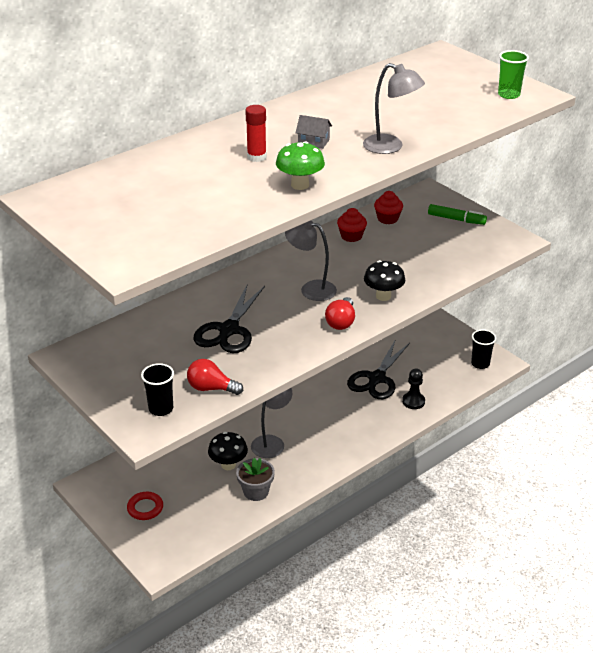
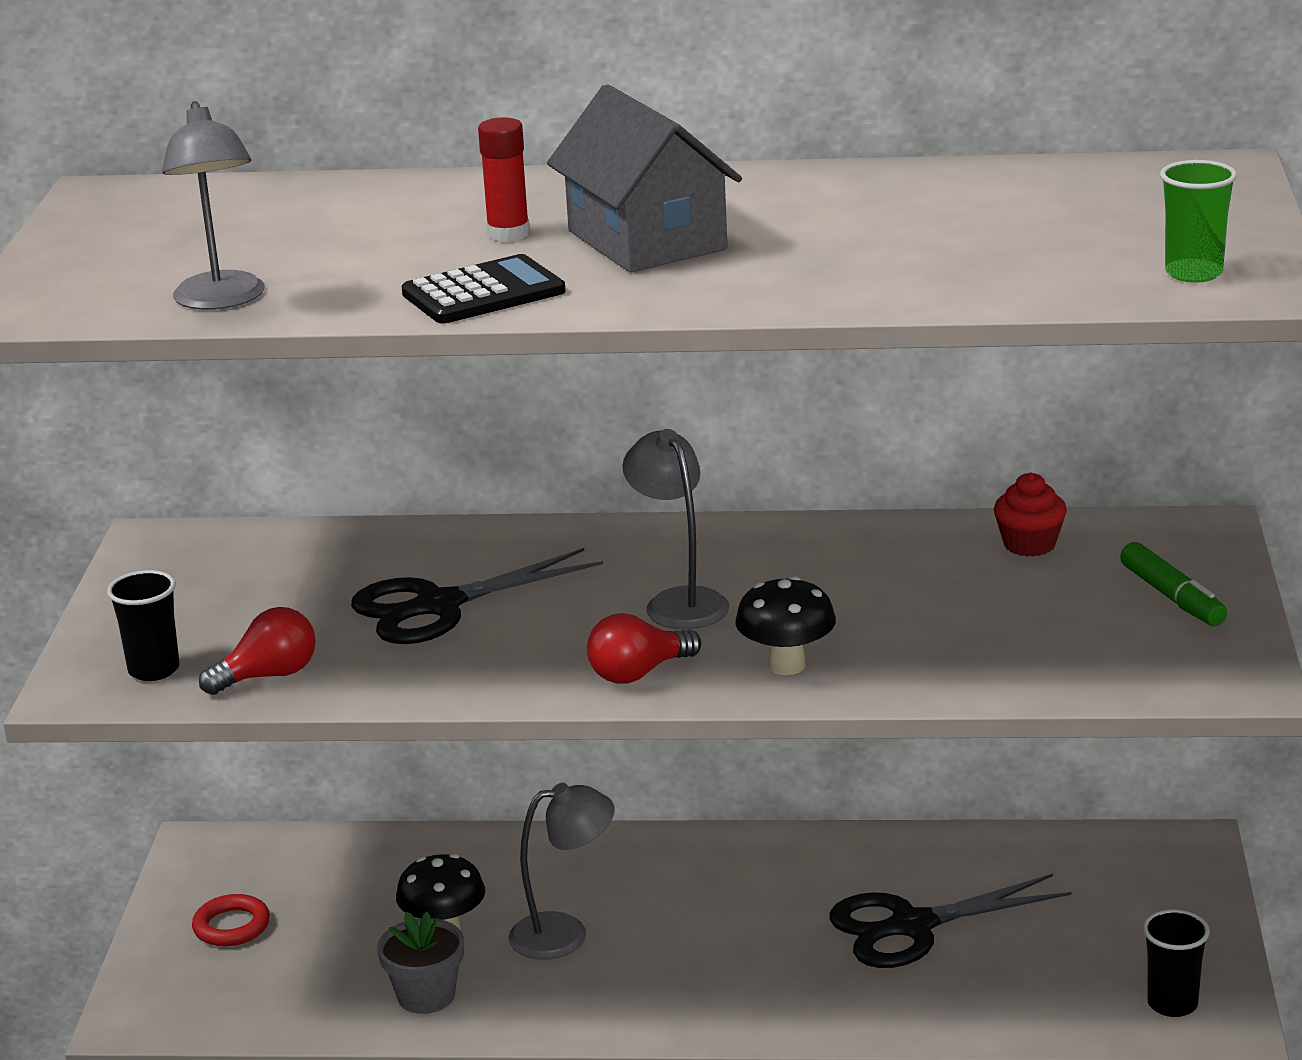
camera: 45 degrees right, 10 degrees down
(211, 388) = (268, 676): red light bulb -> red light bulb turned 90 degrees clockwise
(300, 185) = (483, 293): green mushroom -> black calculator
(313, 142) = (647, 240): grey house -> grey house, size x2.29
(351, 236) = (904, 547): red cupcake -> none
(390, 147) = (760, 287): grey lamp -> grey lamp (221, 300)
(413, 401) = (924, 1000): black pawn -> none

